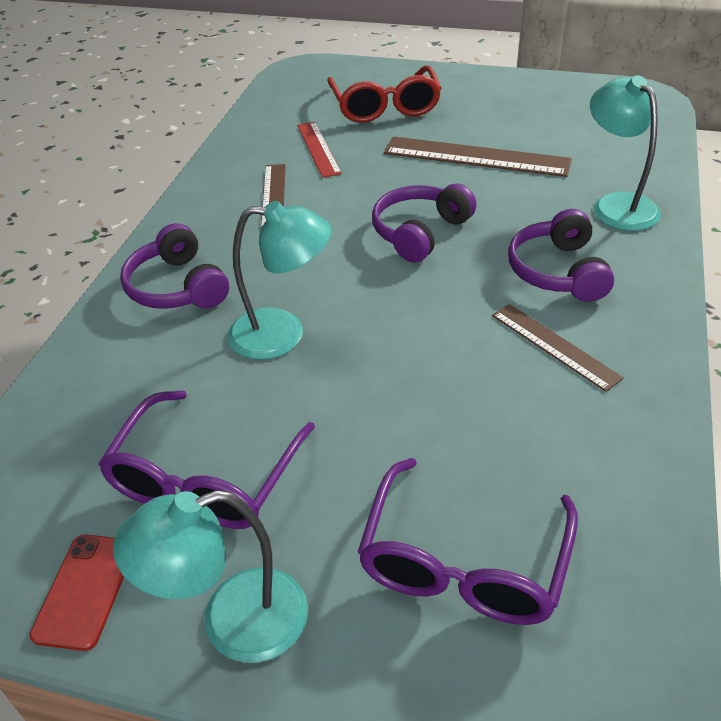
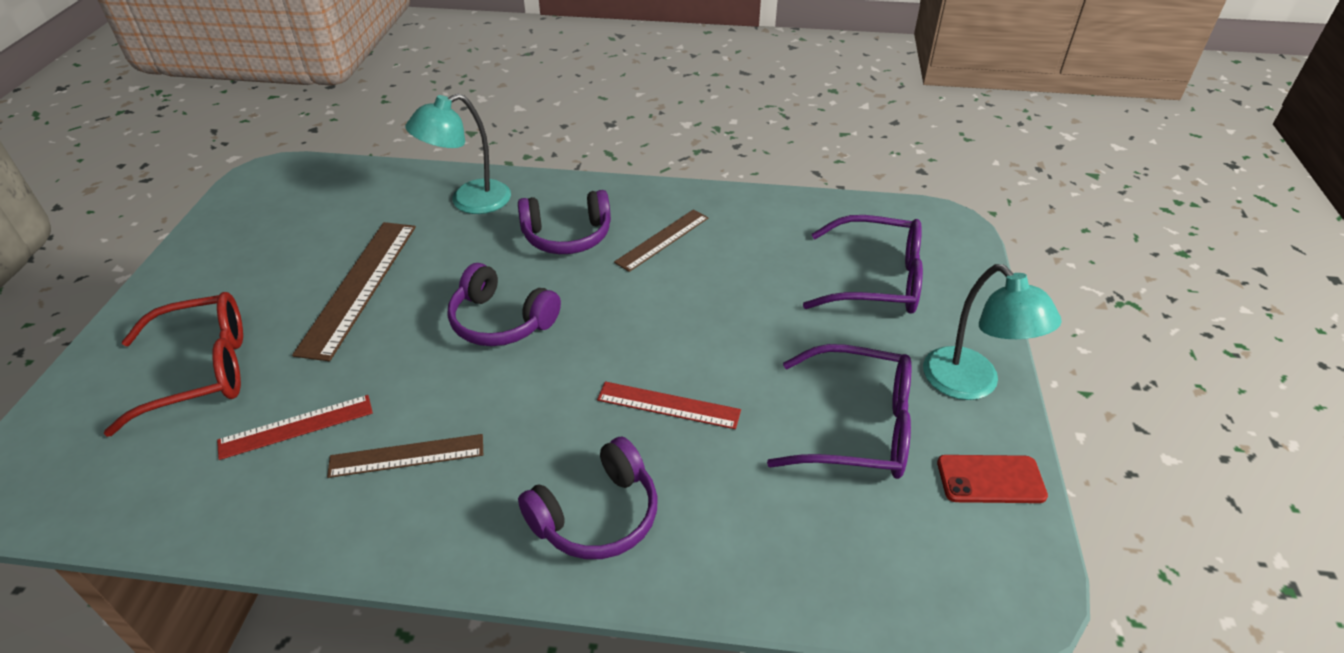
camera: 100 degrees left, 0 degrees up
(283, 334) = (668, 405): turquoise lamp -> red ruler

